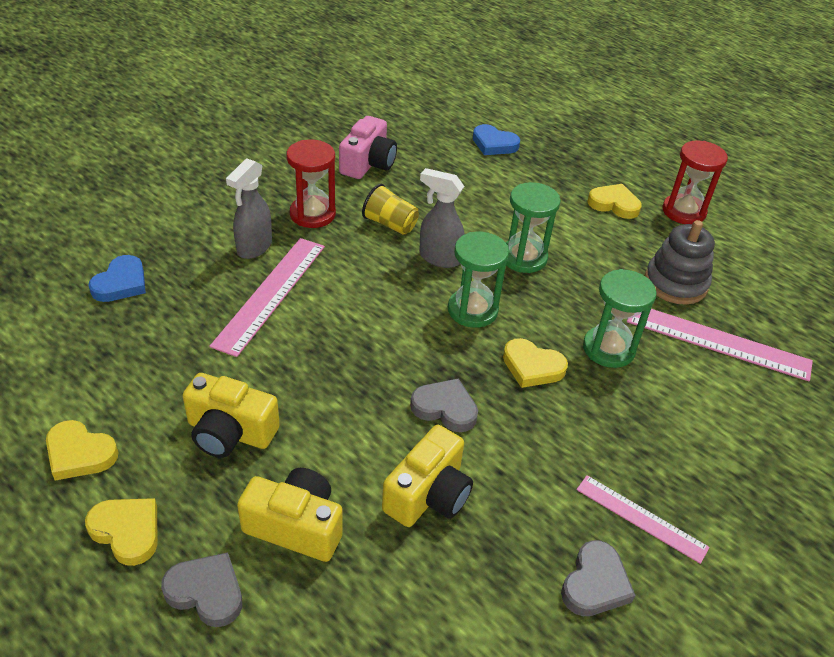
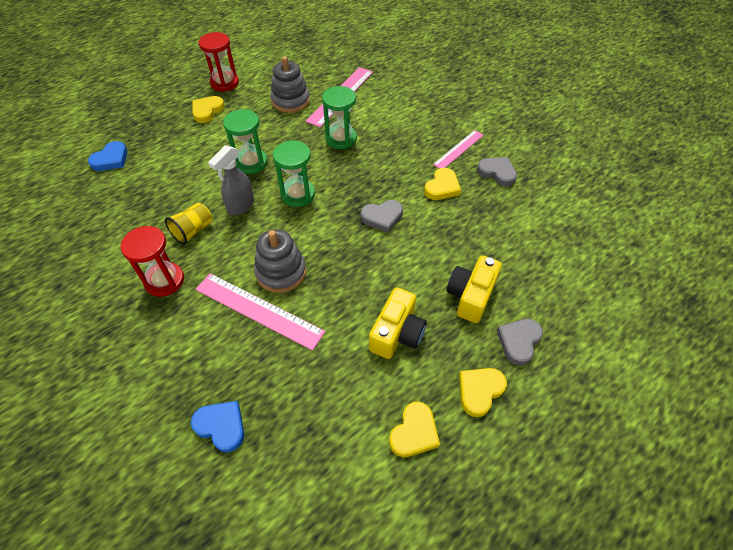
camera: 80 degrees left, 10 degrees up
(254, 248) = (198, 322): grey spray bottle -> none
(331, 307) = (281, 272): none -> grey stacking toy
(368, 163) = (105, 239): pink camera -> none
(428, 494) = (446, 231): yellow camera -> none
(445, 408) = (382, 217): grey heart -> grey heart turned 135 degrees counterclockwise
(532, 367) = (352, 173): yellow heart -> yellow heart (442, 187)

